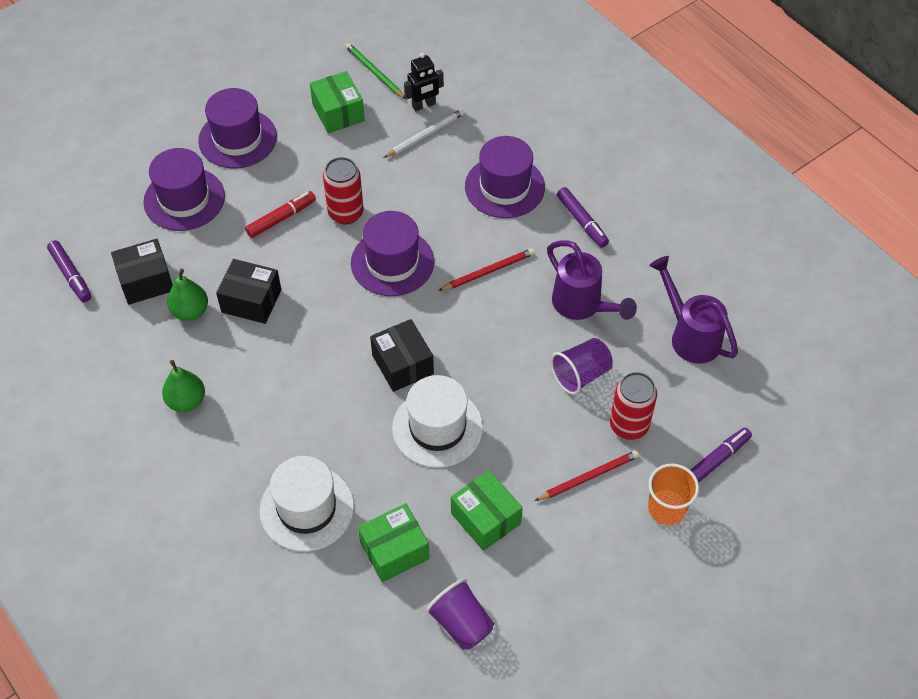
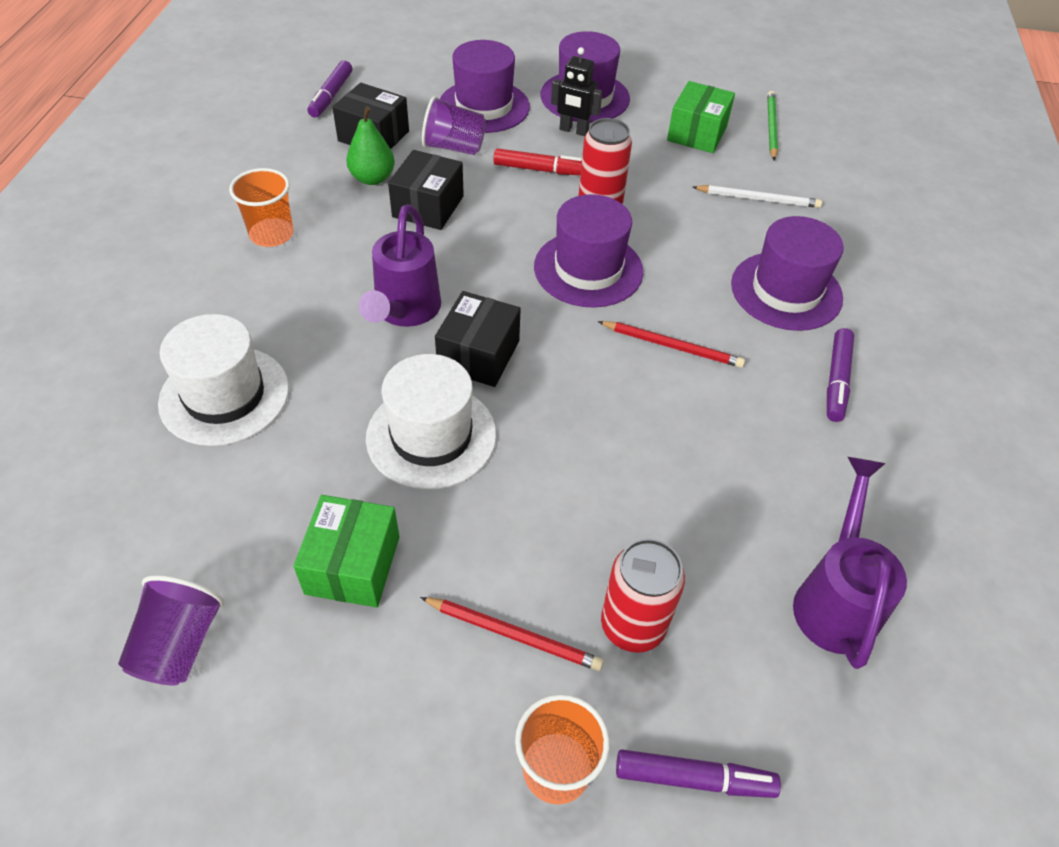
camera: 45 degrees right, 5 degrees down
(186, 401) = (271, 234): green pear -> orange cup
(251, 301) = (428, 206): black box -> black box turned 45 degrees clockwise
(394, 550) = (233, 506): green box -> none
(424, 105) = (787, 177): black robot -> black robot (573, 131)
(580, 375) = (645, 521): purple cup -> purple cup (454, 147)
(582, 306) = (735, 457): purple watering can -> purple watering can (404, 312)

